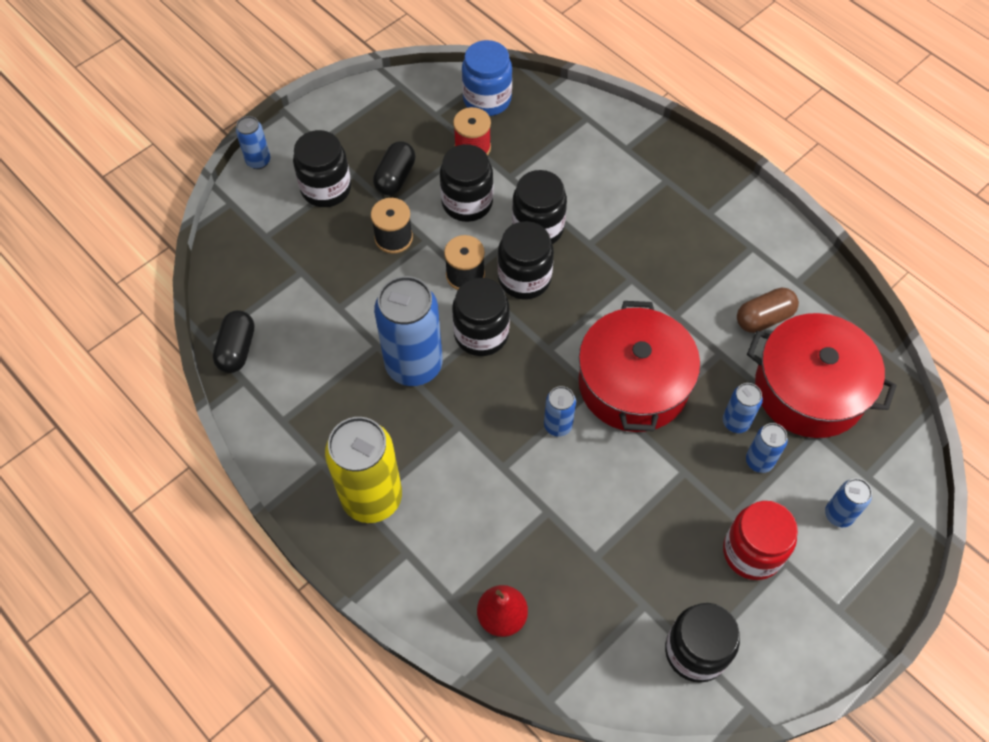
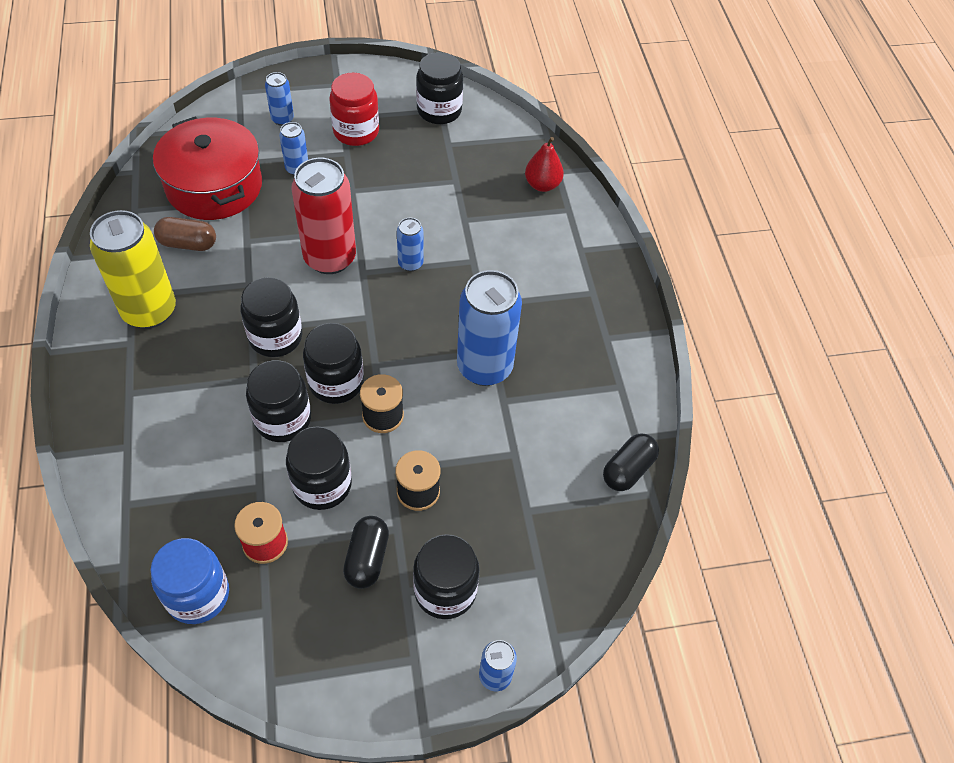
camera: 150 degrees left, 5 degrees down
(372, 497) = (583, 294): yellow can -> yellow can (149, 311)
(395, 177) = (367, 558): black capsule -> black capsule turned 45 degrees counterclockwise
(481, 334) = (411, 359): black jar -> black jar (275, 337)
(633, 383) = (330, 258): red pot -> red can
(736, 422) = (286, 196): blue can -> none

